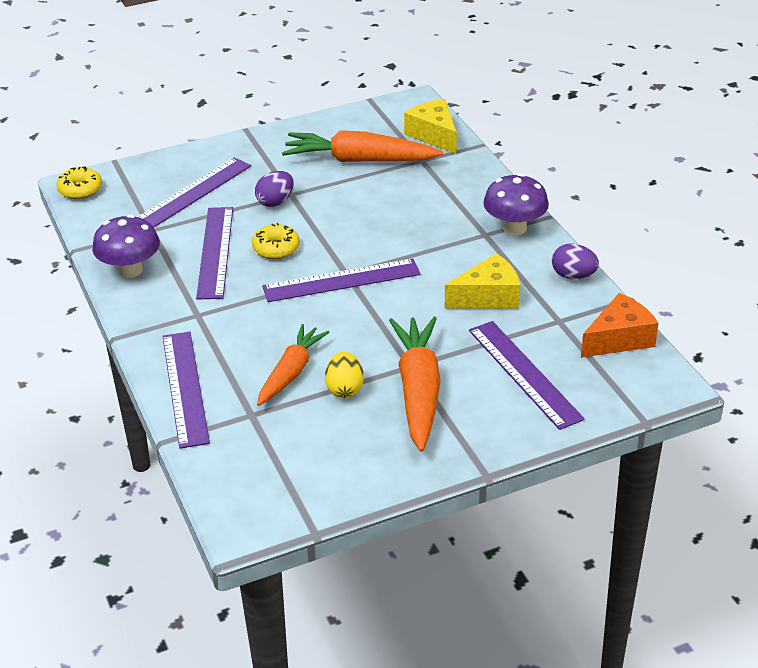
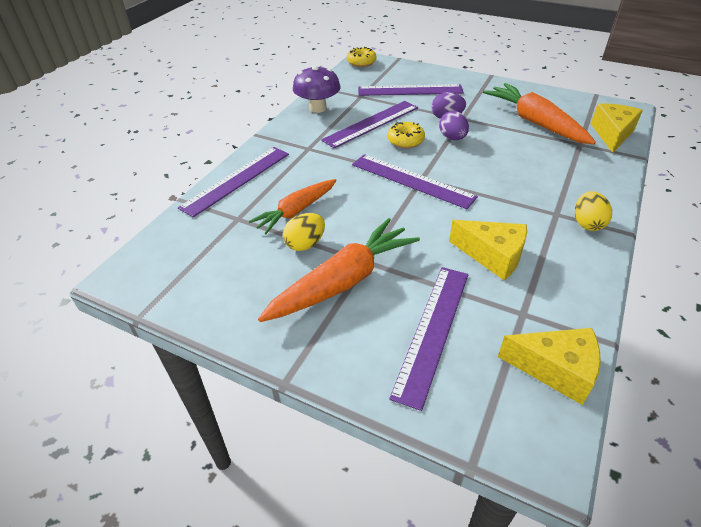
camera: 50 degrees right, 5 degrees up
(291, 372) = (296, 211): orange carrot -> orange carrot turned 150 degrees clockwise
(514, 228) = (587, 223): purple mushroom -> yellow egg
(573, 276) = (587, 289): purple egg -> purple egg (452, 138)
(619, 339) = (556, 369): orange cheese -> yellow cheese

